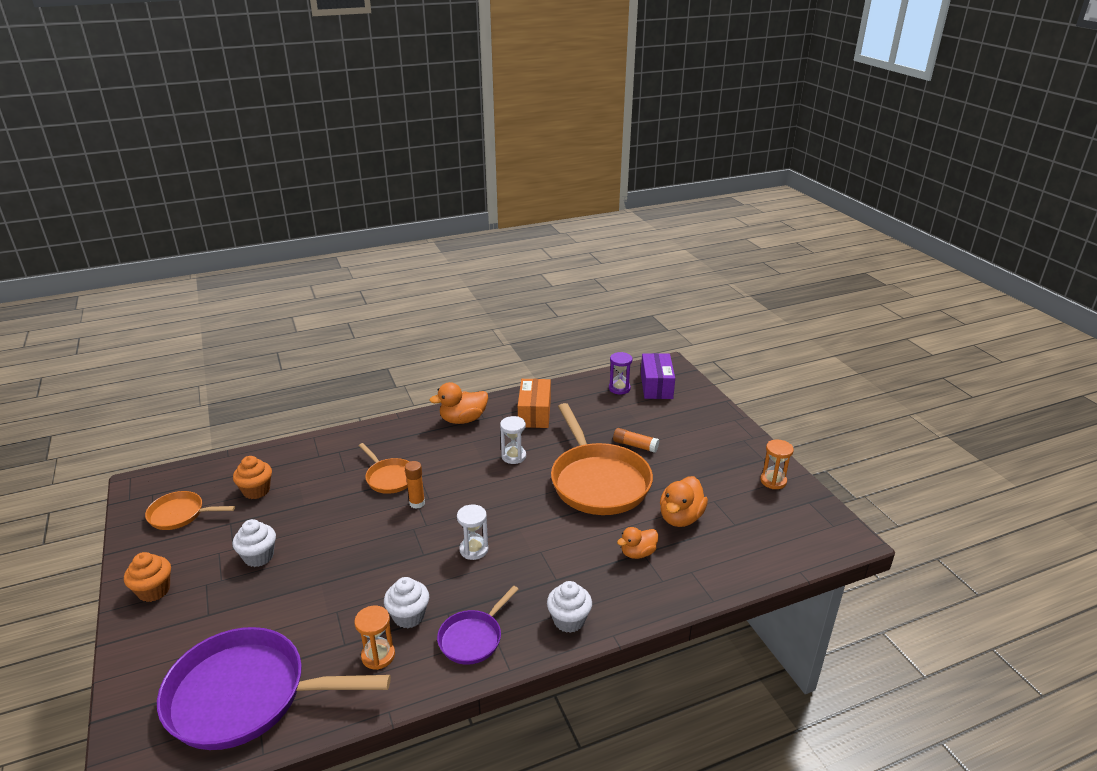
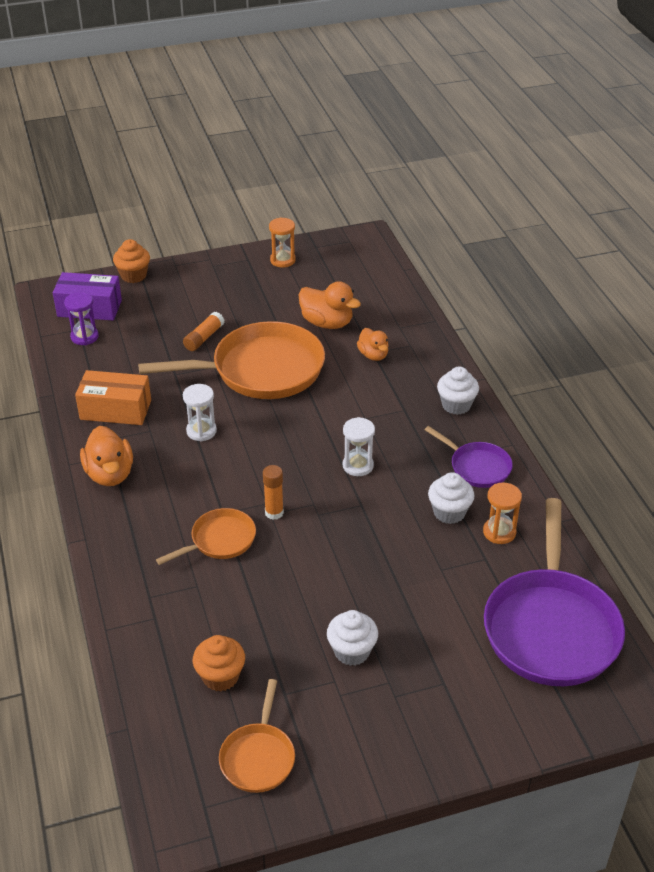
camera: 85 degrees left, 10 degrees up
(154, 590) = (403, 748): orange cupcake -> orange cupcake (133, 275)

